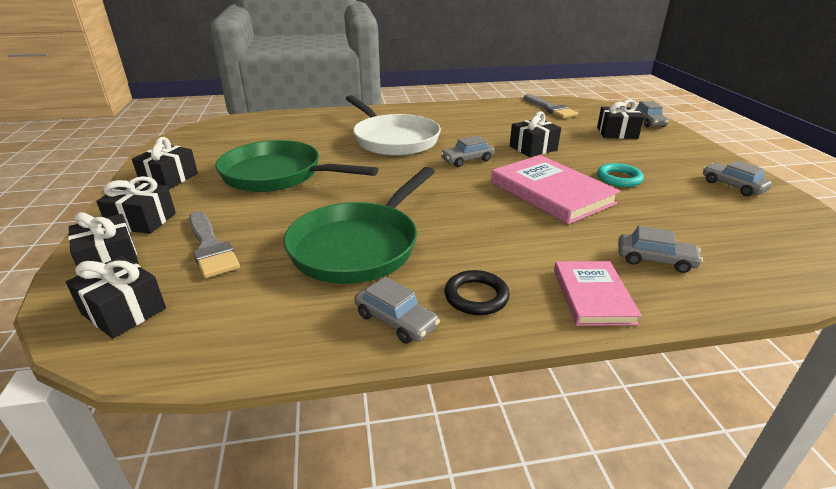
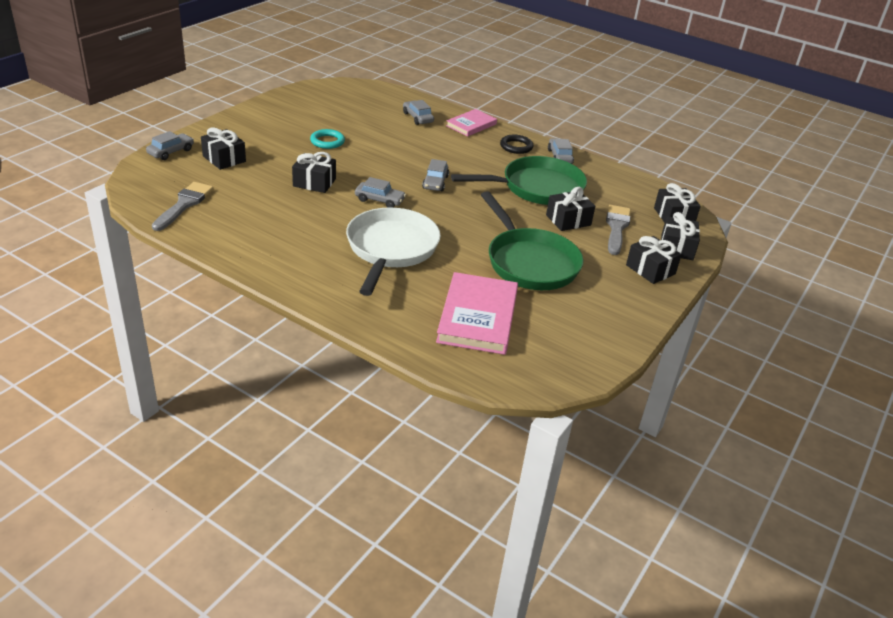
camera: 140 degrees left, 5 degrees up
(169, 178) = (615, 306): black gift -> black gift (568, 220)
(551, 193) = (385, 156): pink book -> pink book (477, 317)
(732, 186) = (287, 109): grey car -> grey car (435, 182)

